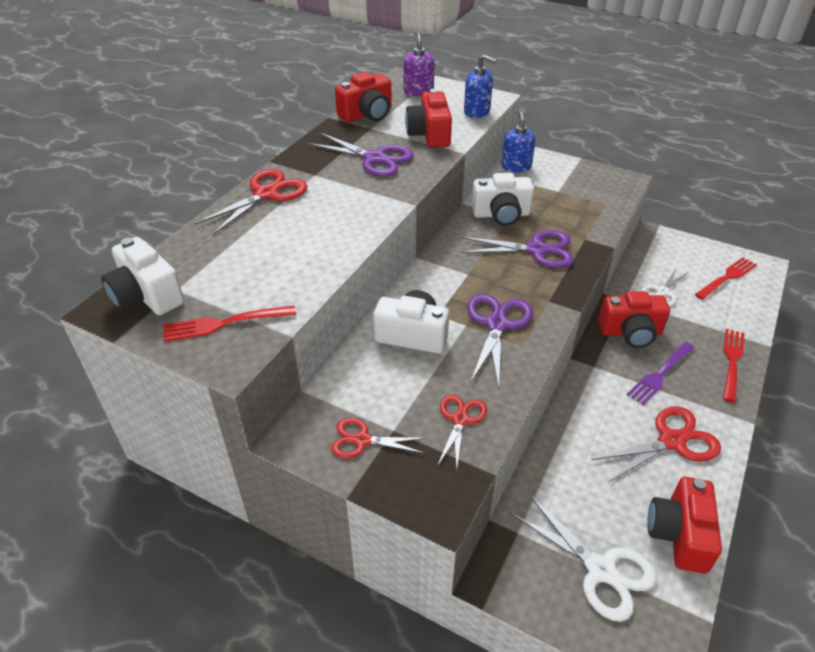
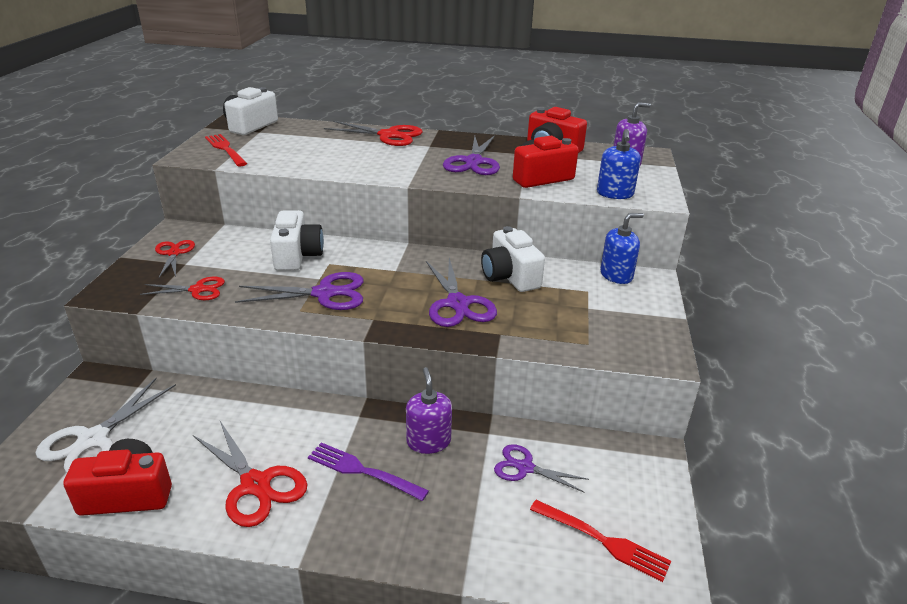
camera: 70 degrees right, 10 degrees down
(630, 332) = (428, 441): red camera -> purple soap dispenser
(662, 292) = (525, 468): white scissors -> purple scissors
(732, 361) = (411, 544): red fork -> none

